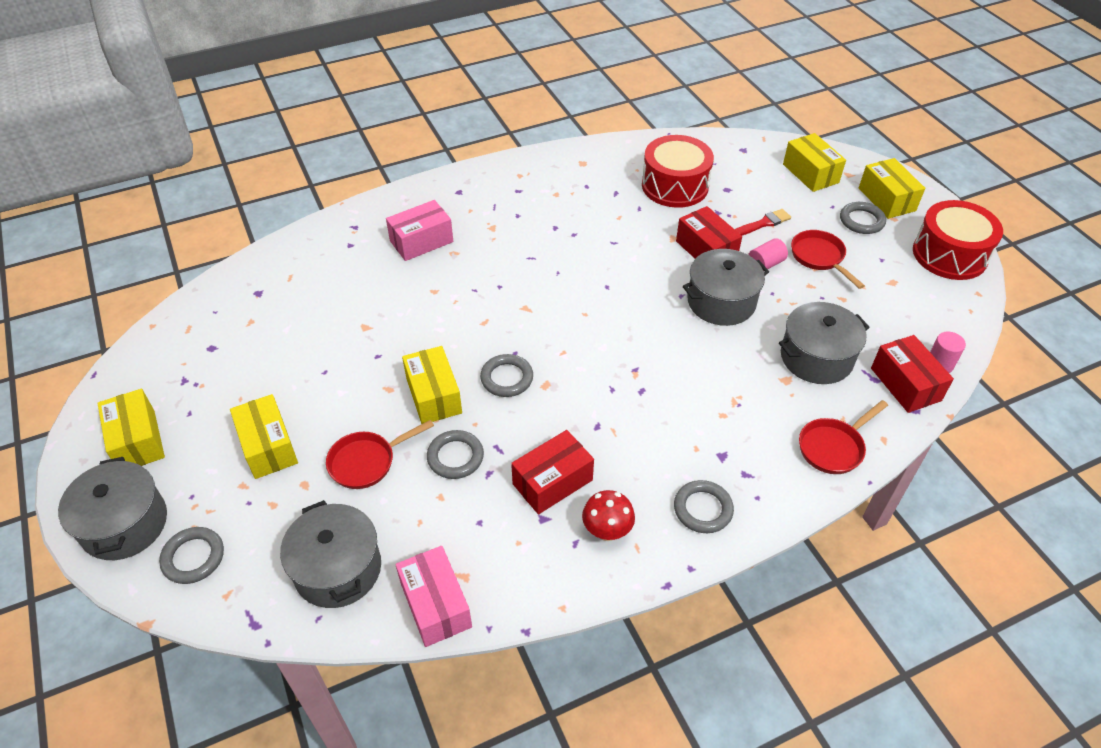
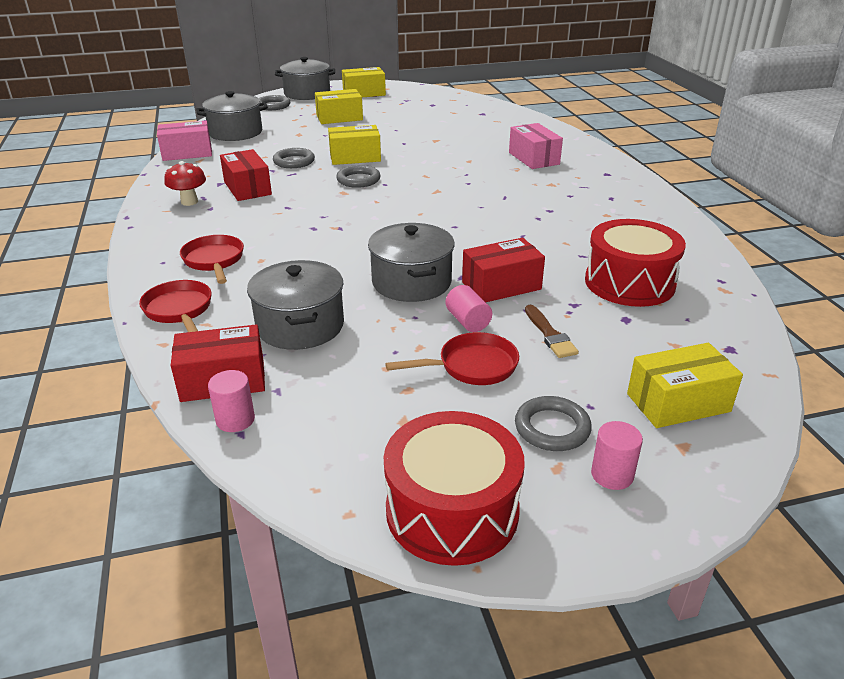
camera: 100 degrees right, 15 degrees down
(367, 462) = (309, 139): red pan -> red pan (214, 261)
(703, 509) = (174, 238): grey ring -> none
(763, 223) = (550, 335): red brush -> brown brush
(886, 199) = (612, 475): yellow box -> pink cylinder

